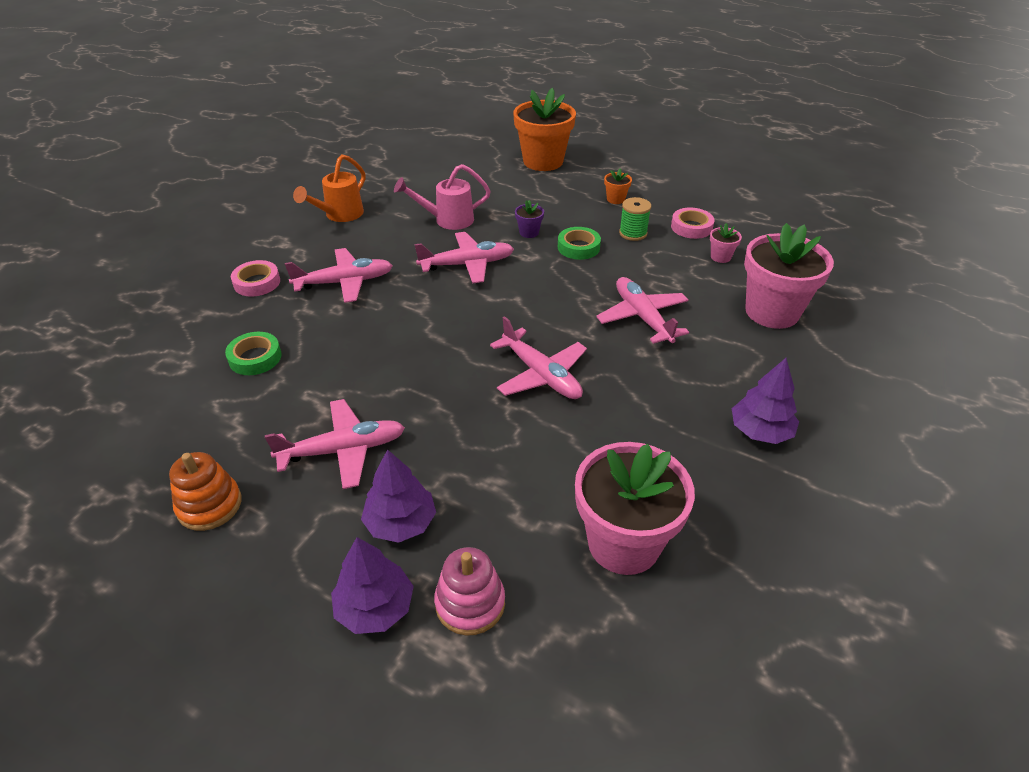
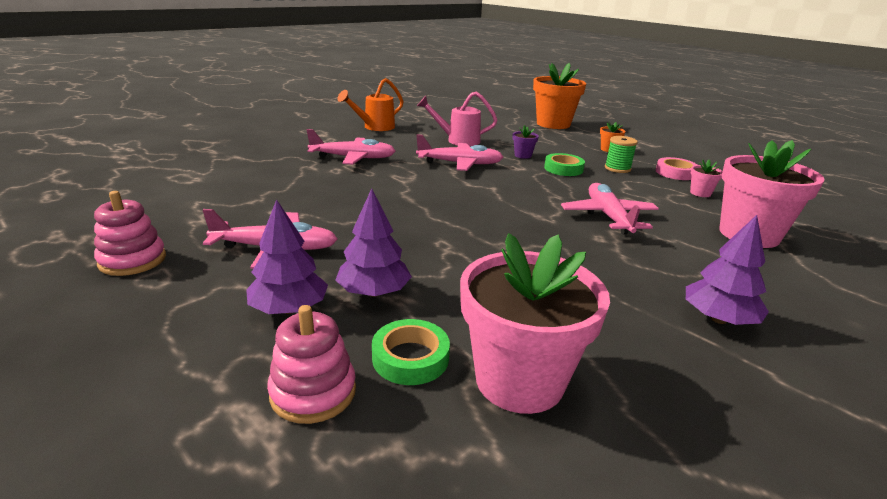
camera: 15 degrees right, 15 degrees down
(209, 505) = (132, 260): orange stacking toy -> pink stacking toy
(255, 358) = (250, 184): green tape -> green tape (410, 358)
(257, 282) = (286, 148): pink tape -> none
(375, 607) = (212, 370): purple tree -> purple tree (374, 292)
(541, 375) = (490, 235): pink plane -> none

